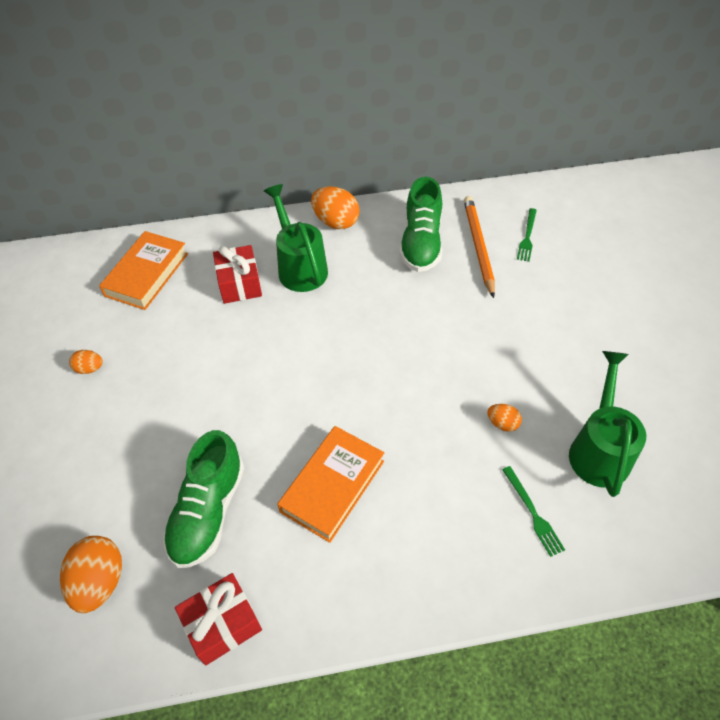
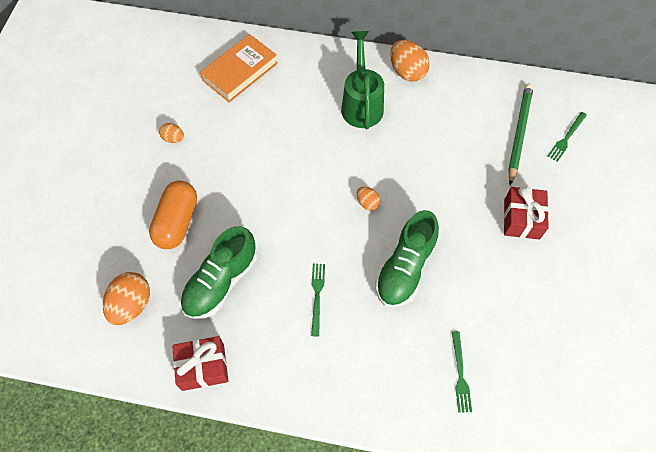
camera: 20 degrees right, 10 degrees up
(127, 461) = (177, 222): none -> orange capsule
(239, 284) = (308, 103): red gift -> red gift (521, 219)
(332, 486) = (317, 296): orange book -> green fork
(421, 243) = (471, 114): green shoe -> green shoe (405, 268)
(478, 246) = (519, 133): orange pencil -> green pencil
(502, 423) = (469, 295): orange egg -> orange egg (367, 203)
(599, 450) = (537, 345): green watering can -> none

